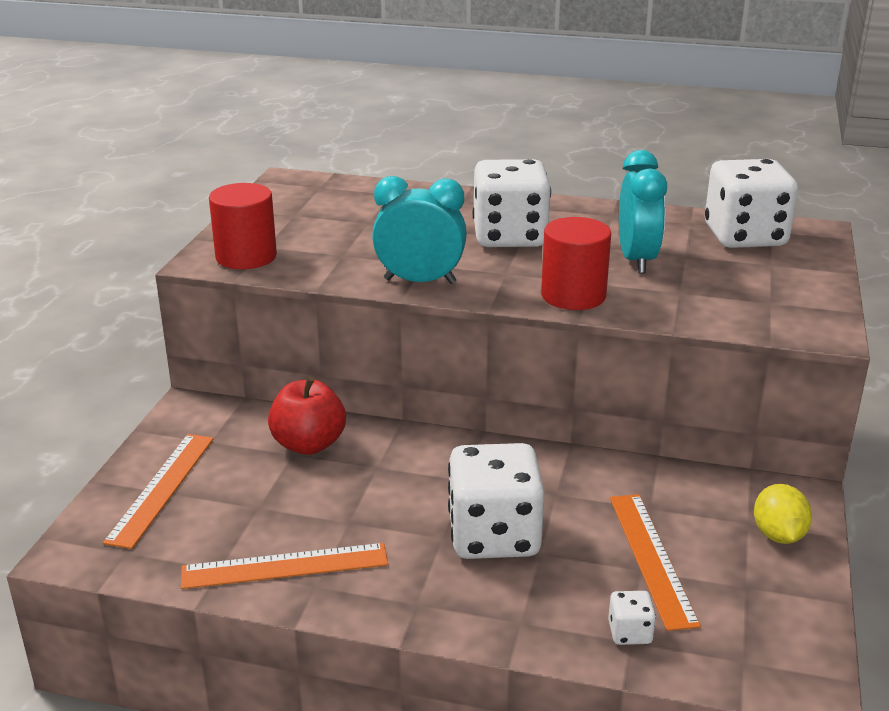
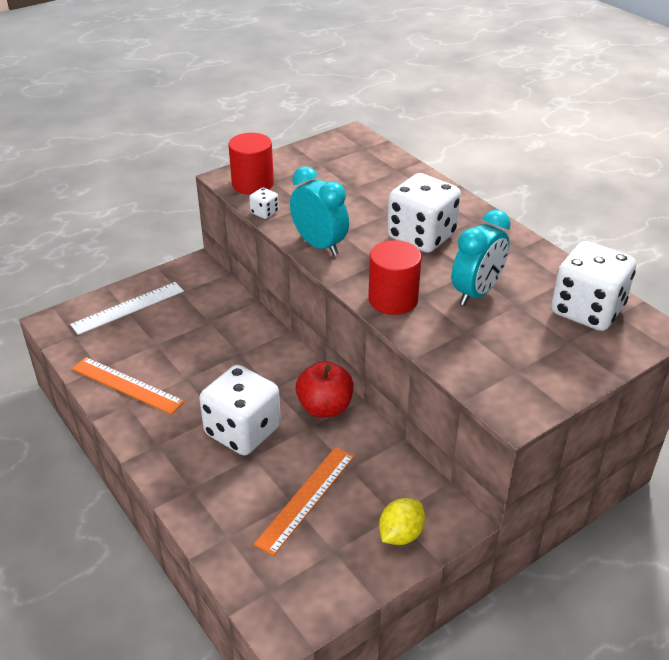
camera: 40 degrees right, 10 degrees up
(162, 488) = (128, 308): orange ruler -> white ruler
(308, 444) = (223, 320): red apple -> red apple (325, 407)
(630, 633) = (234, 532): white dice -> white dice (264, 212)

